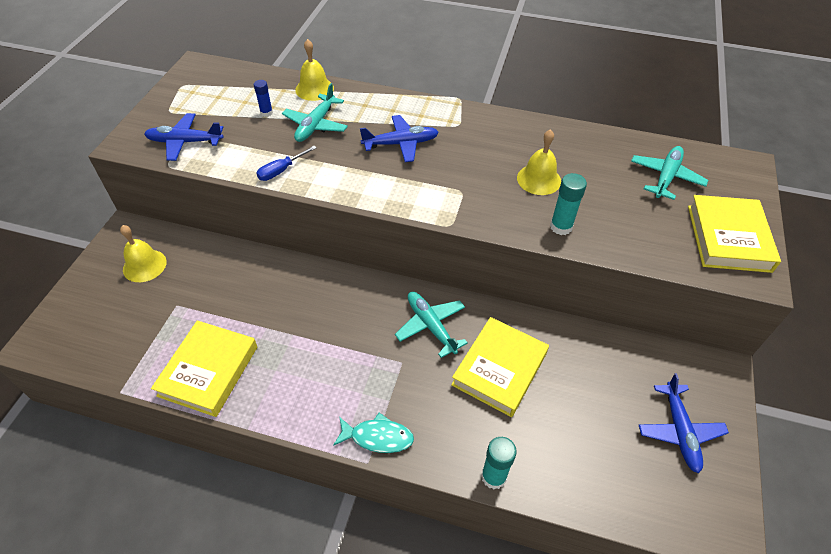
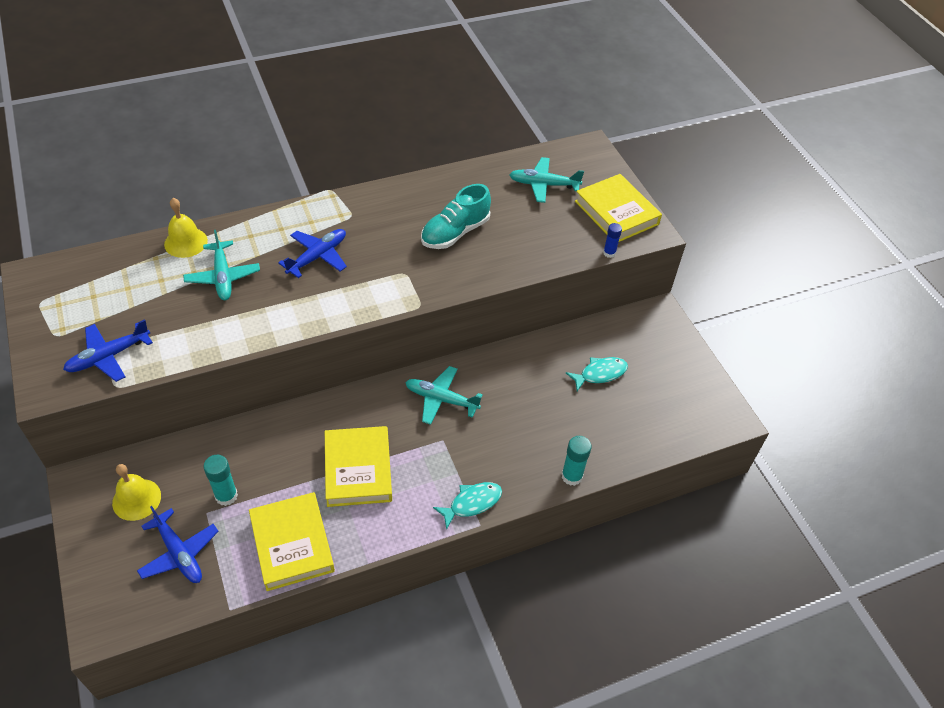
camera: 40 degrees left, 0 degrees up
(266, 113) = (162, 288): blue glue stick -> blue glue stick (609, 253)
(281, 171) = (233, 335): blue screwdriver -> none
(499, 369) = (517, 401): yellow book -> yellow book (358, 469)
(539, 179) = (455, 232): yellow bell -> turquoise shoe
(561, 227) = (501, 263): turquoise glue stick -> turquoise glue stick (226, 496)
(605, 393) = (600, 374): none -> turquoise fish
(666, 177) = (543, 185): turquoise plane -> turquoise plane turned 75 degrees counterclockwise
(679, 431) = (662, 371): blue plane -> blue plane (179, 553)

